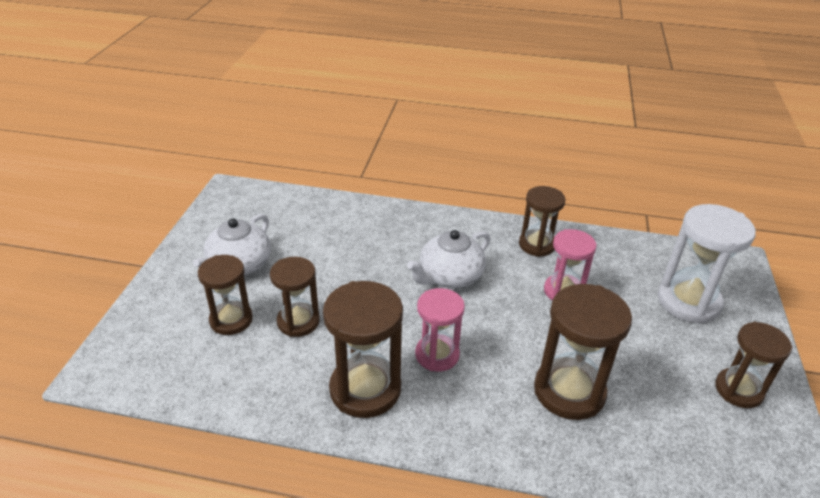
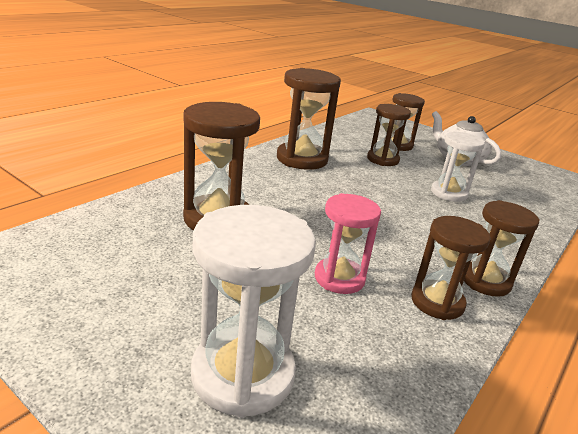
camera: 115 degrees right, 10 degrees down
(349, 260) = (448, 193): none -> white hourglass
(437, 355) = (310, 187): pink hourglass -> none
(449, 276) = (403, 226): white teapot -> none
(738, 390) = (94, 312): brown hourglass -> brown hourglass (485, 281)

